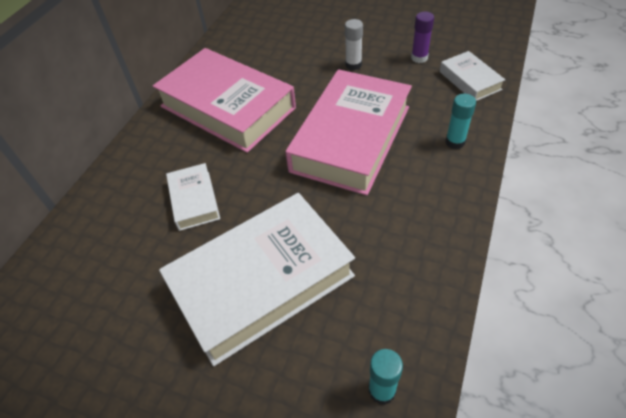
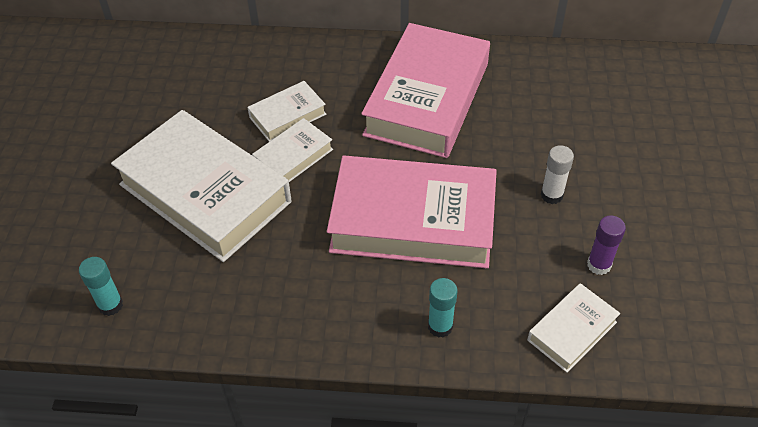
camera: 70 degrees right, 0 degrees up
(247, 203) = (293, 157): none -> white book

